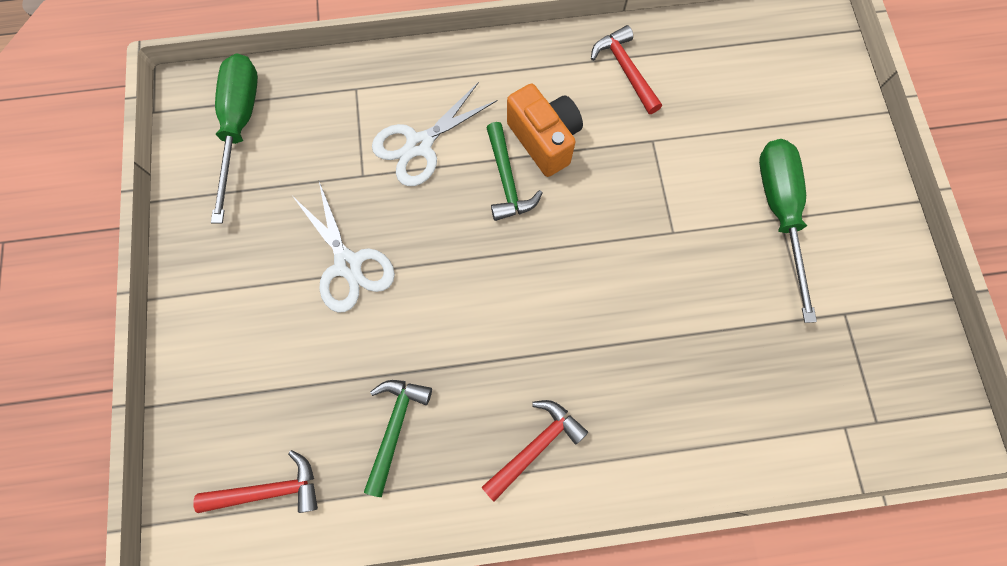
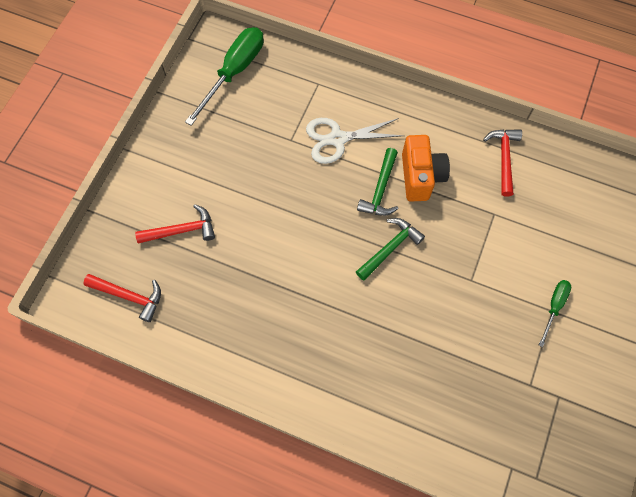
camera: 30 degrees right, 5 degrees down
(348, 264) = (250, 190): white scissors -> none
(395, 428) = (222, 302): green hammer -> green hammer (390, 248)
(535, 446) = (300, 362): red hammer -> red hammer (181, 230)
(779, 213) = (554, 307): green screwdriver -> green screwdriver, size x0.52

